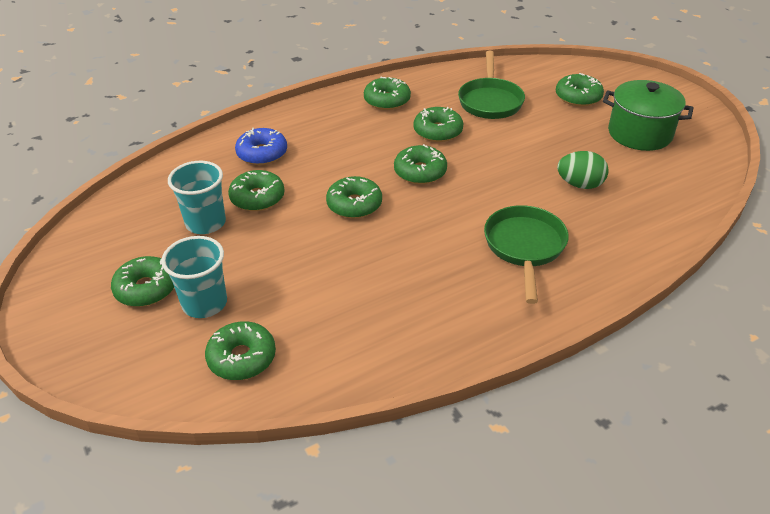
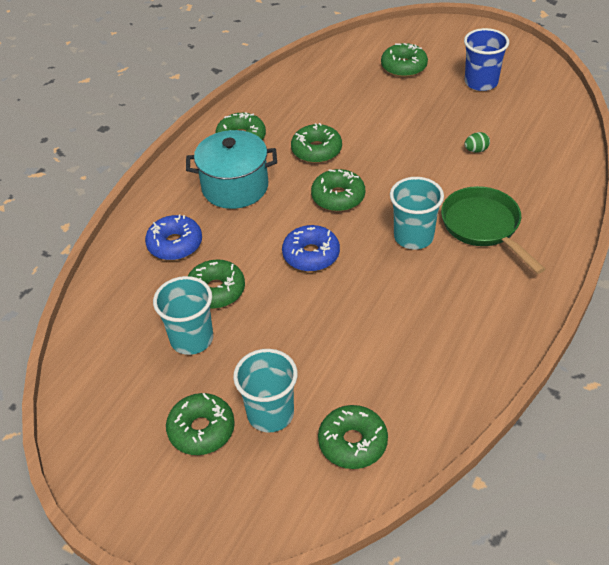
camera: 30 degrees left, 5 degrees up
(346, 132) = (235, 187): none -> turquoise pot
(354, 204) = (311, 255): green donut -> blue donut
(453, 228) = (413, 237): none -> turquoise cup
(490, 101) = (334, 101): green pan -> none
(580, 184) = (476, 150): green egg -> green egg, size x0.57
(639, 133) = (481, 82): green pot -> blue cup

